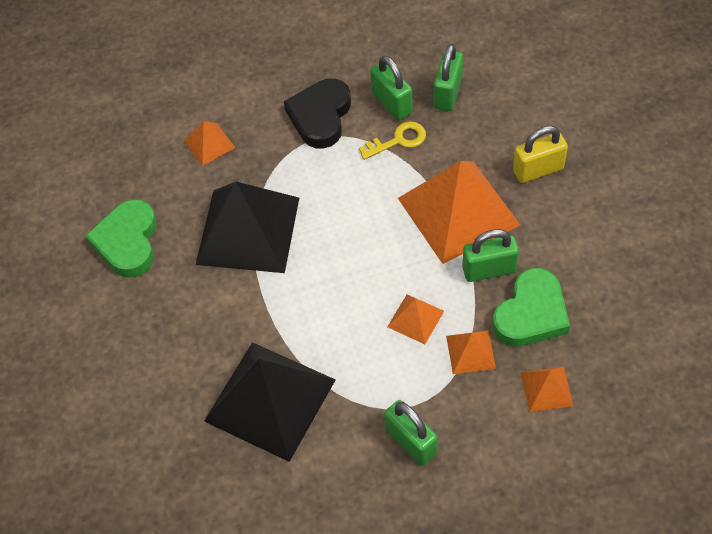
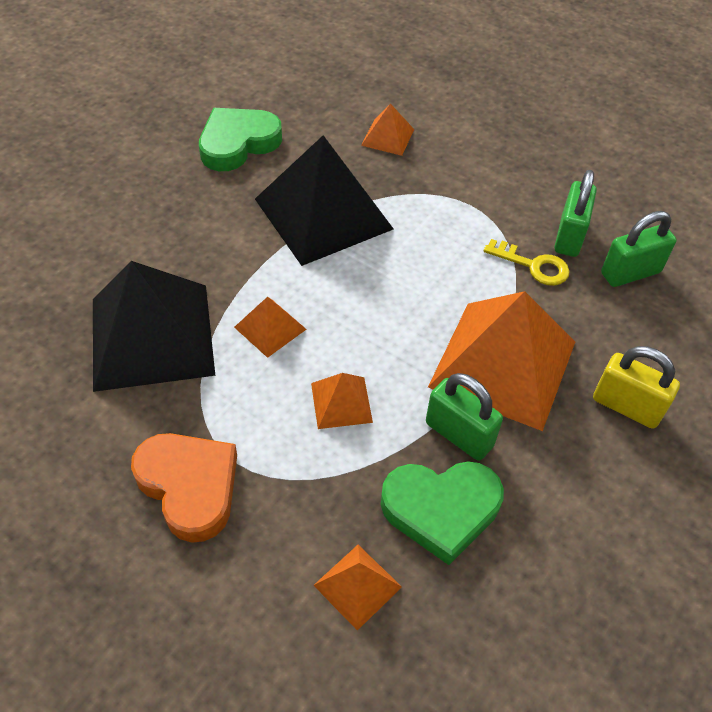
camera: 45 degrees right, 5 degrees down
(320, 116) = (496, 193): black heart -> none
(411, 442) = (189, 486): green padlock -> orange heart
(470, 352) = (343, 478): orange pyramid -> orange pyramid (270, 328)

